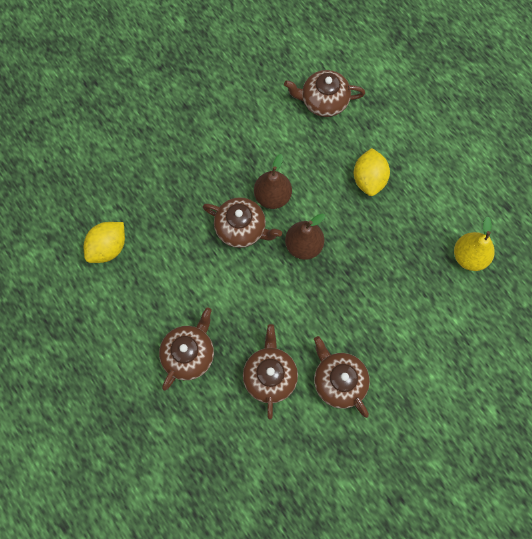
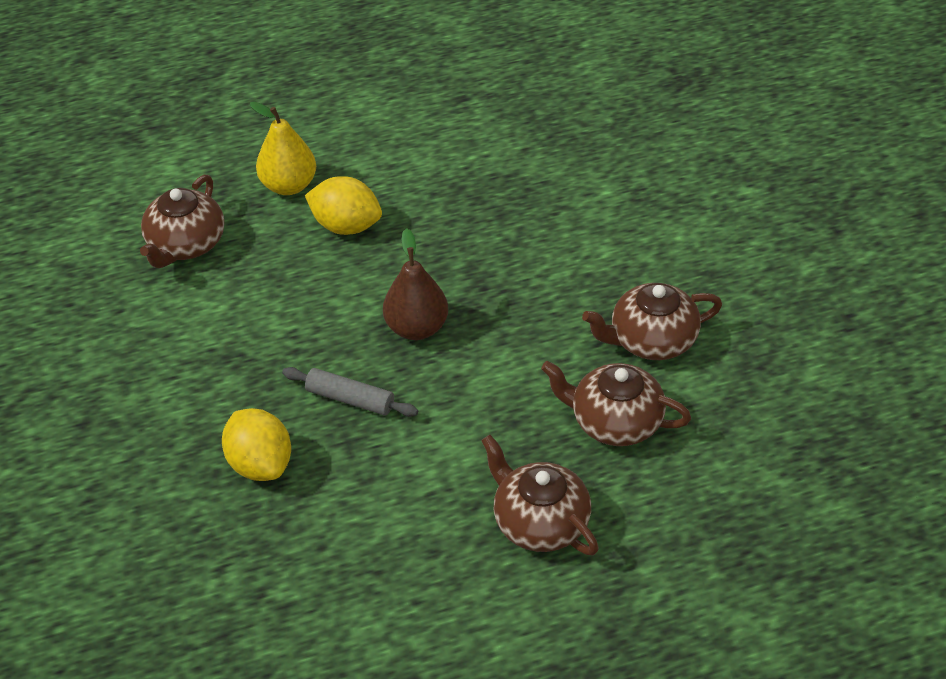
camera: 70 degrees left, 25 degrees down
(108, 248) = (292, 601): yellow lemon -> yellow lemon (260, 464)
(241, 228) = (350, 399): brown teapot -> grey rolling pin
(272, 196) = (314, 346): brown pear -> none
(469, 256) = (517, 153): yellow pear -> yellow pear (289, 185)

